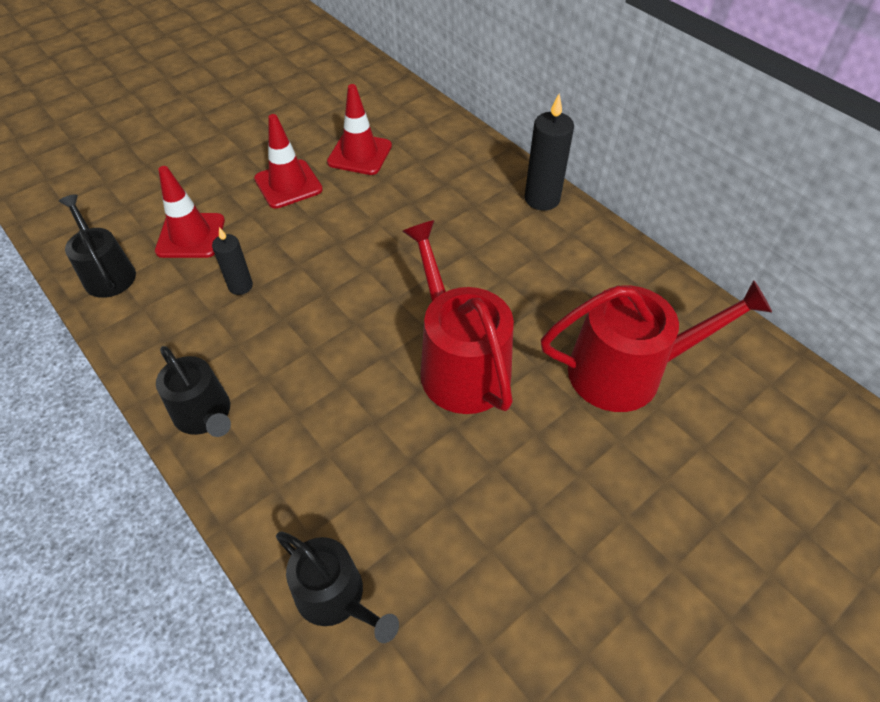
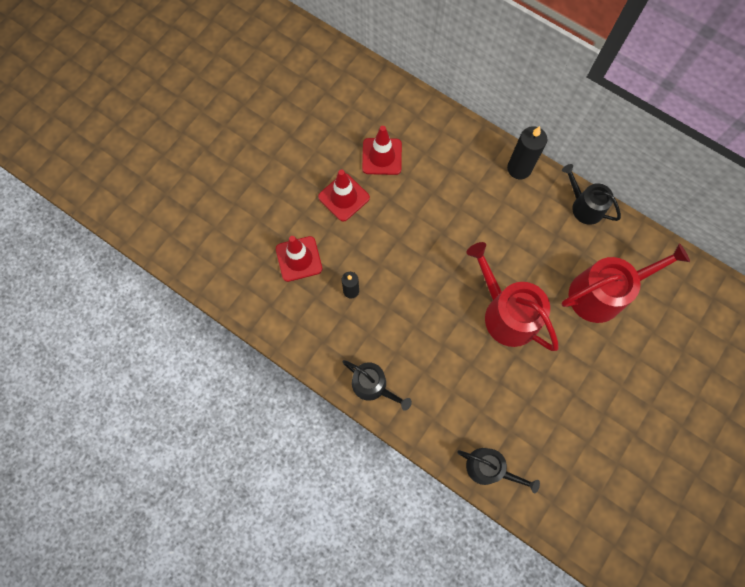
camera: 15 degrees left, 20 degrees up
(107, 273) = (260, 303): black watering can -> black watering can (584, 206)

